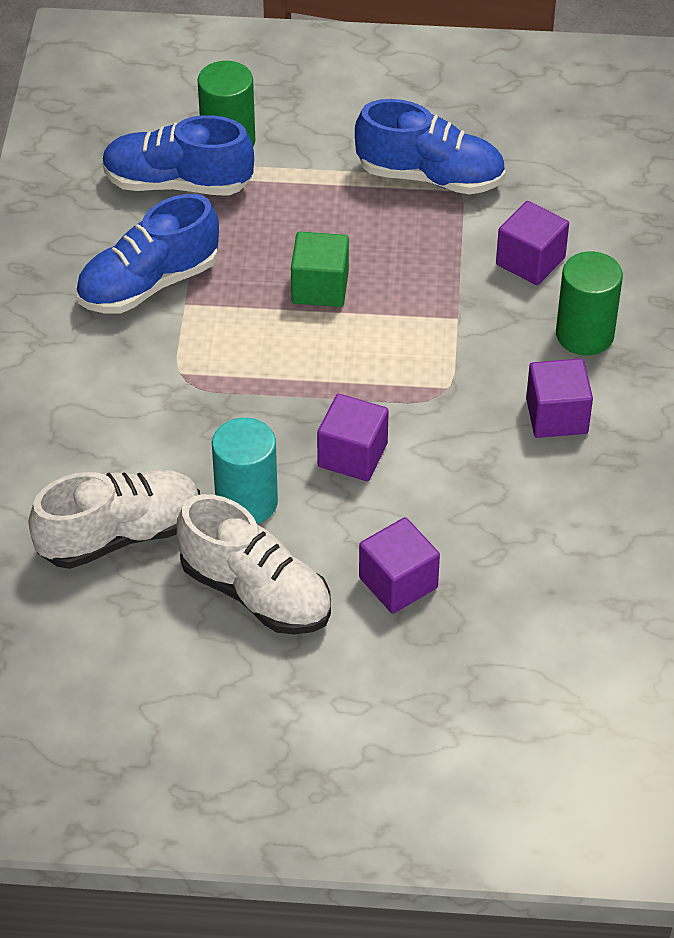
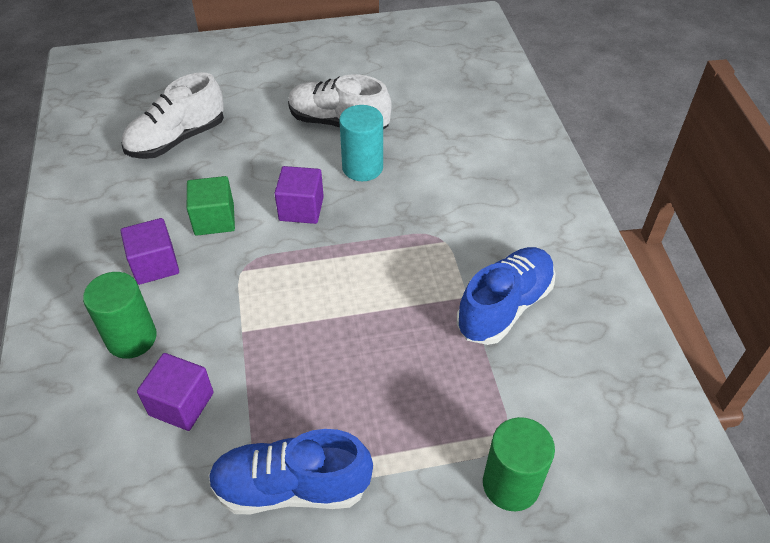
camera: 165 degrees right, 0 degrees up
(120, 535) = (432, 136): white shoe -> white shoe (177, 139)
(177, 183) = (533, 417): blue shoe -> none
(320, 287) = (364, 335): green cube -> green cube (214, 219)
(398, 583) = (254, 142): purple cube -> none

